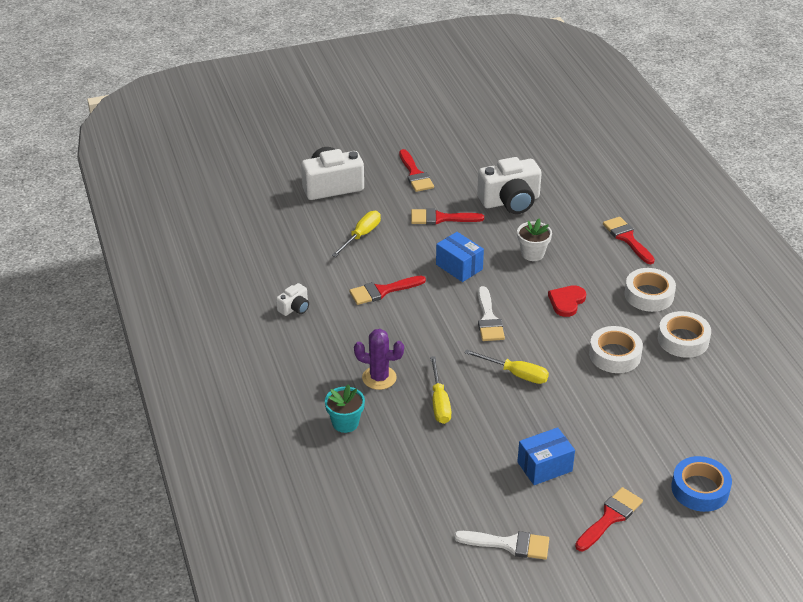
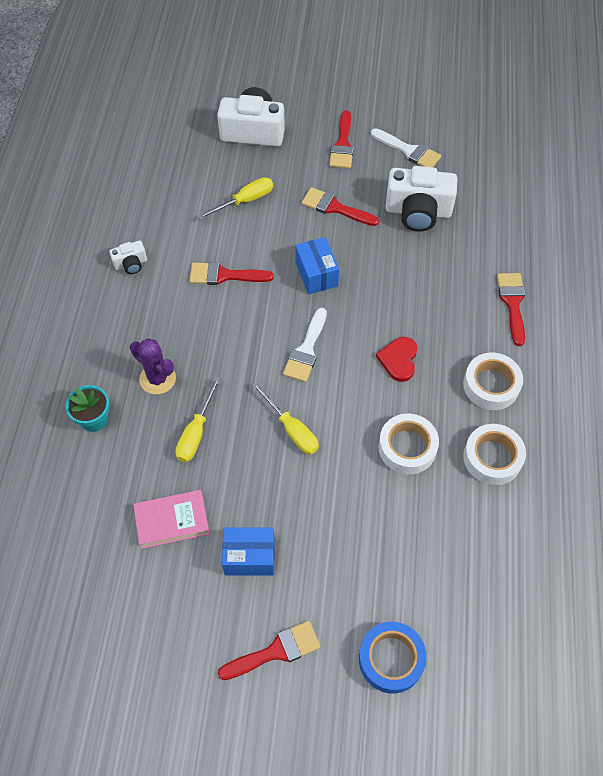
camera: 25 degrees right, 20 degrees up
(464, 466) = (172, 521): none -> pink book
(509, 544) = (156, 636): white brush -> white brush (409, 151)
(532, 253) = (400, 285): white flower pot -> none
(566, 302) = (398, 360): red heart -> red heart turned 45 degrees counterclockwise

